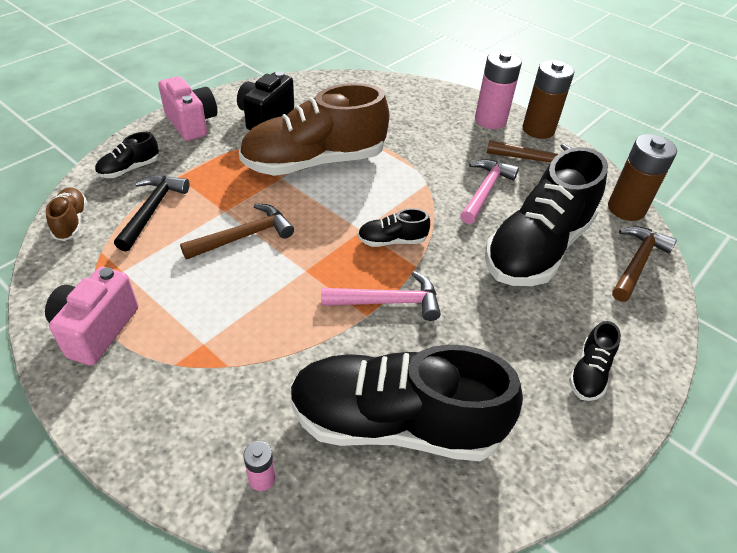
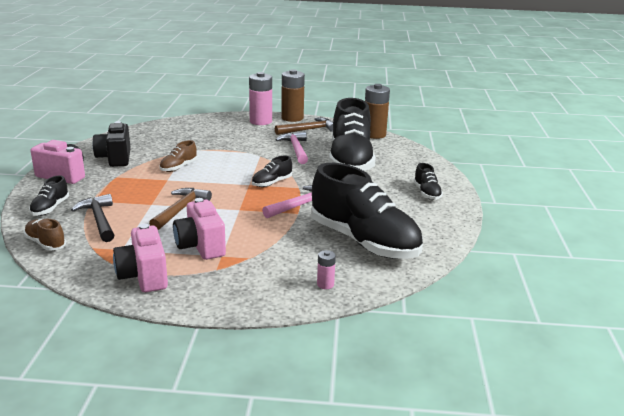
camera: 35 degrees left, 20 degrees down
(200, 313) = (200, 246): none -> pink camera
(314, 162) = (178, 167): brown shoe -> brown shoe, size x0.42
(395, 423) = (363, 241): black shoe -> black shoe turned 105 degrees counterclockwise
(637, 263) = (402, 151): brown hammer -> none

